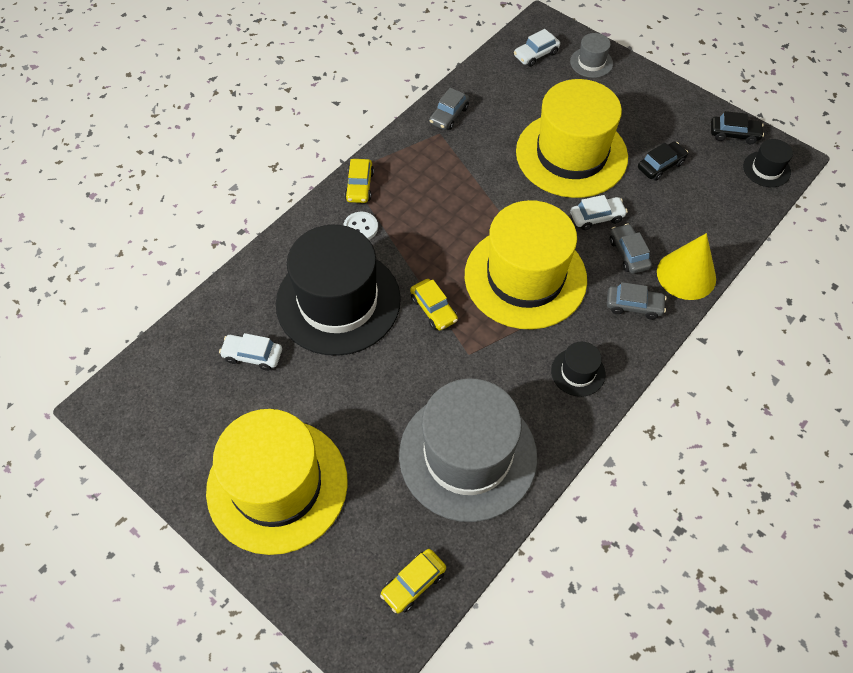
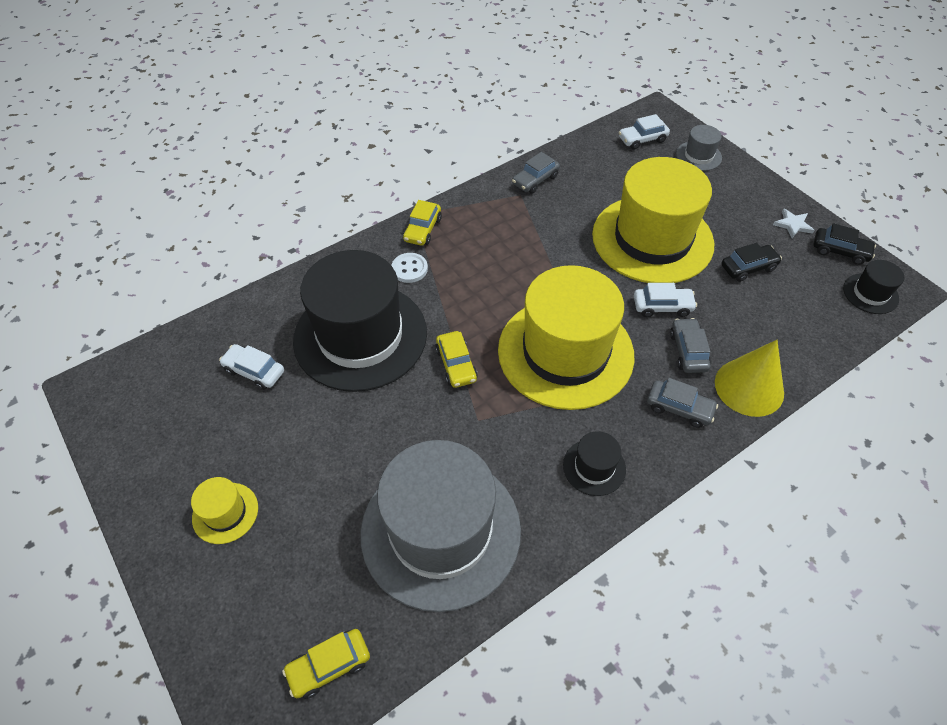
camera: 15 degrees right, 5 degrees down
(277, 485) = (225, 513): yellow hat -> yellow hat, size x0.41
(689, 116) = (793, 225): none -> white star

